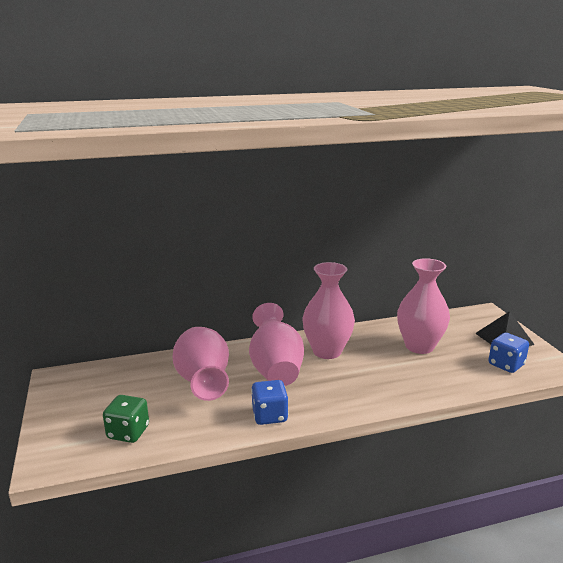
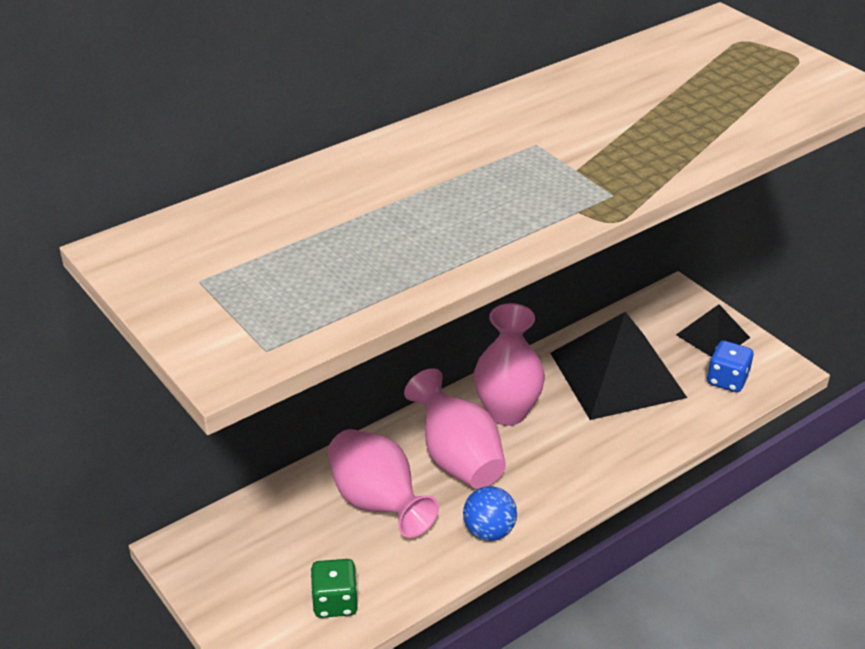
camera: 20 degrees left, 15 degrees up
(269, 415) = (489, 531): blue dice -> blue ball
(419, 346) = (617, 374): pink vase -> black pyramid

